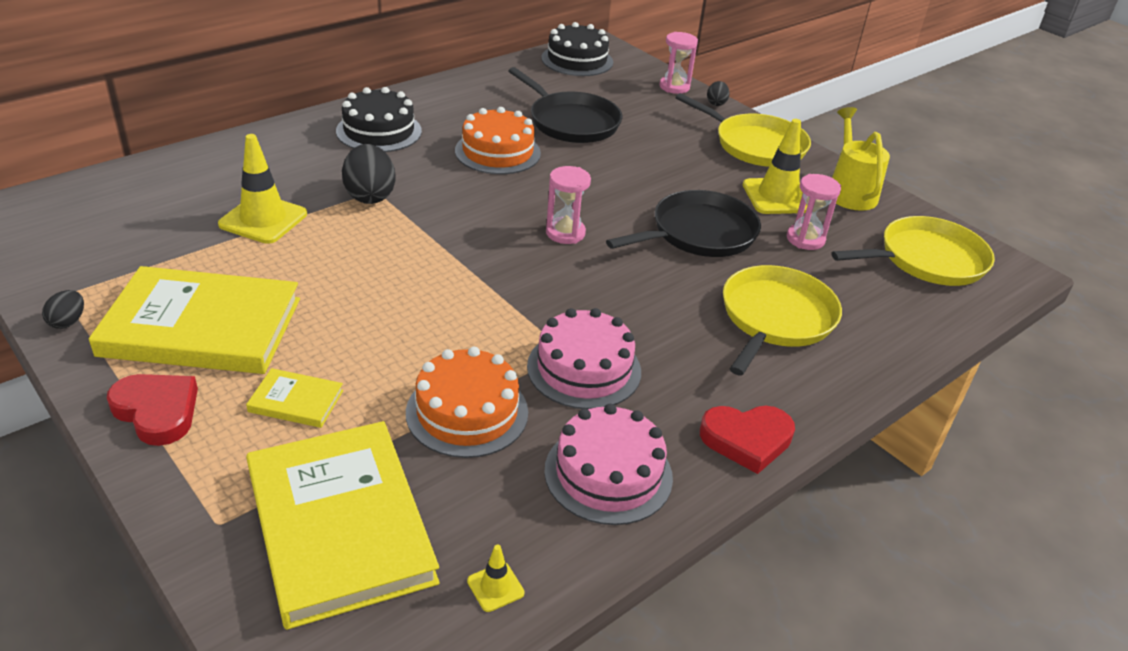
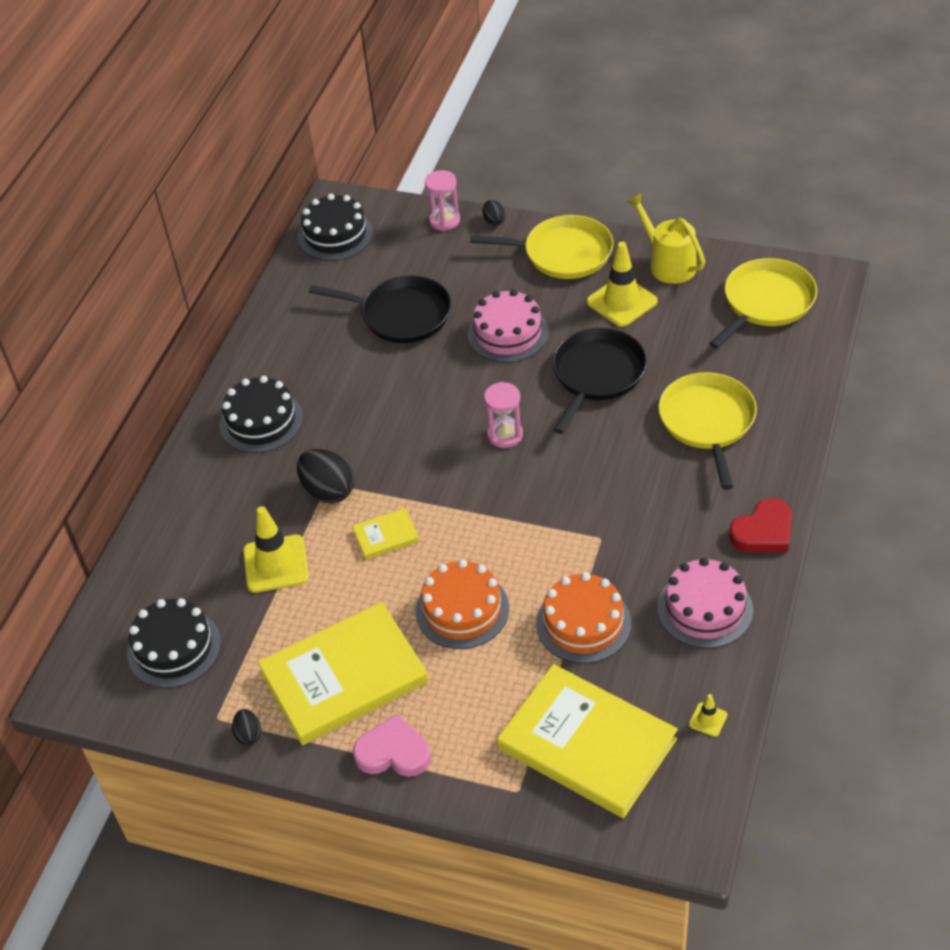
camera: 25 degrees left, 10 degrees up
(109, 230) = (174, 648): none -> black cake
(157, 411) = (393, 752): red heart -> pink heart
(296, 401) = (471, 687): yellow book -> yellow book (386, 536)
(497, 152) = (377, 384): orange cake -> orange cake (462, 610)
(584, 369) = (623, 543): pink cake -> pink cake (508, 333)
(805, 239) = (673, 334): pink hourglass -> none

